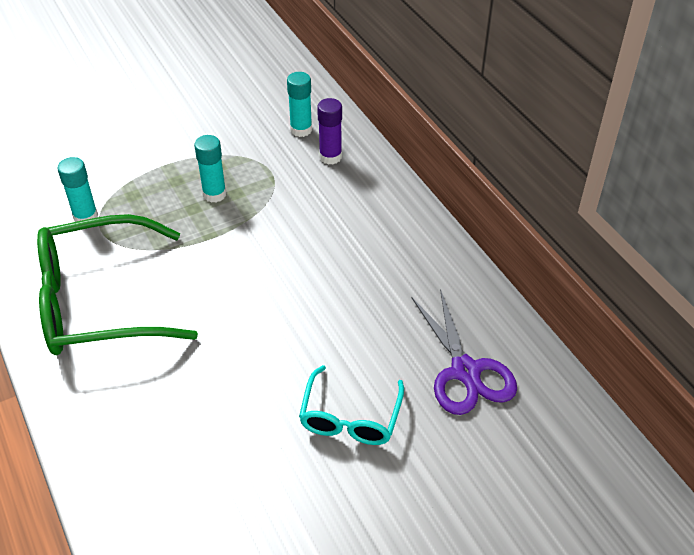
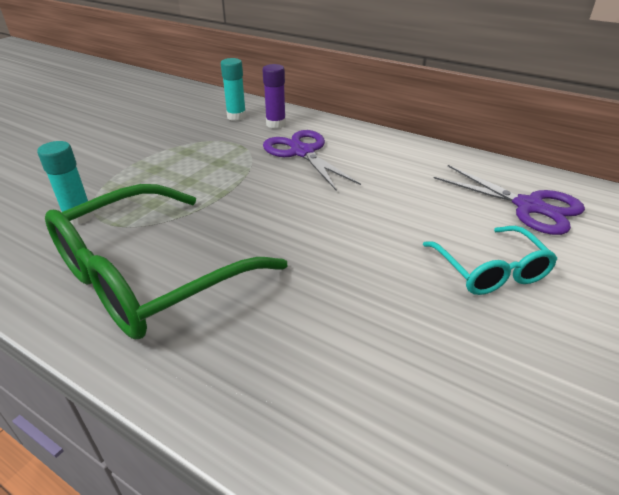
camera: 30 degrees left, 10 degrees down
(214, 194) = (200, 167): turquoise glue stick -> none
(321, 210) = (302, 152): none -> purple scissors

